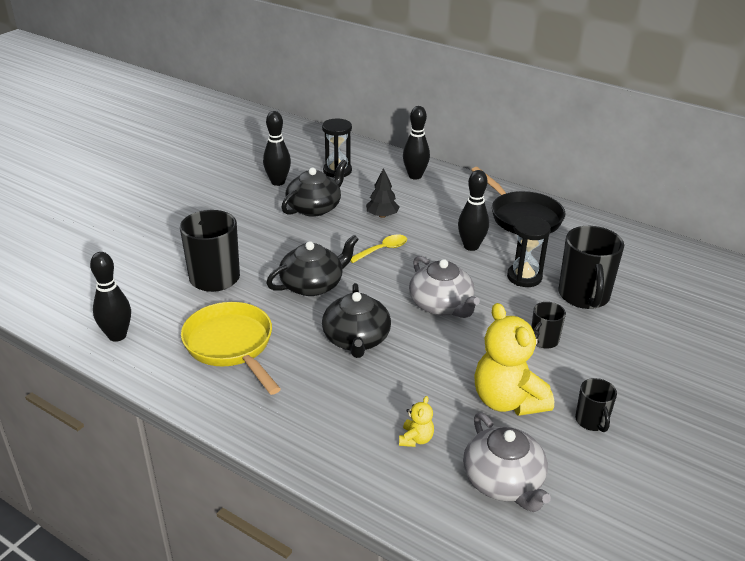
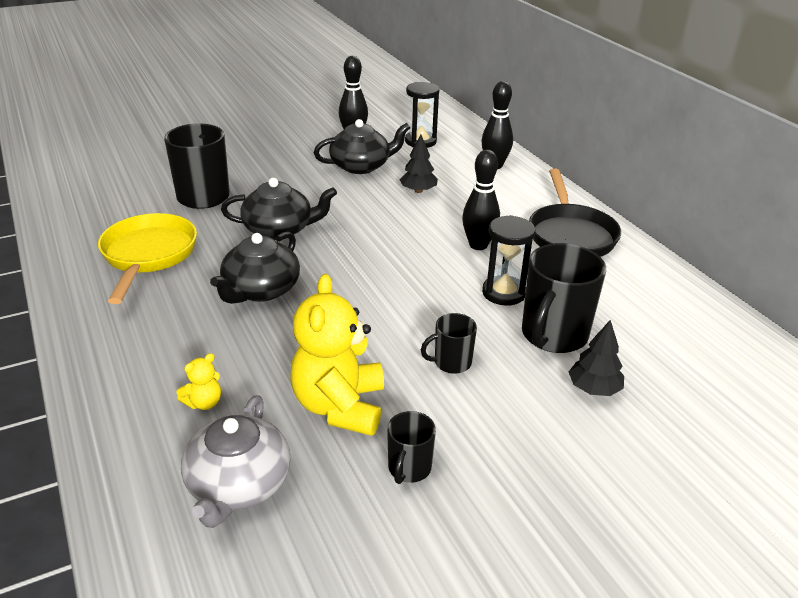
camera: 30 degrees right, 0 degrees up
(117, 335) = (74, 216): black bowling pin -> none
(382, 250) = (382, 220): yellow spoon -> none
(441, 305) = (381, 289): grey teapot -> none
(640, 323) = (594, 389): none -> black tree

